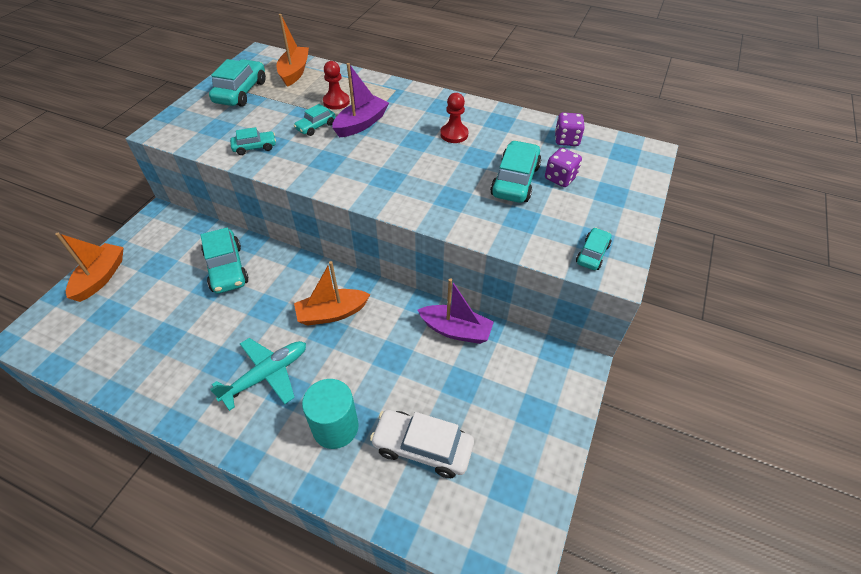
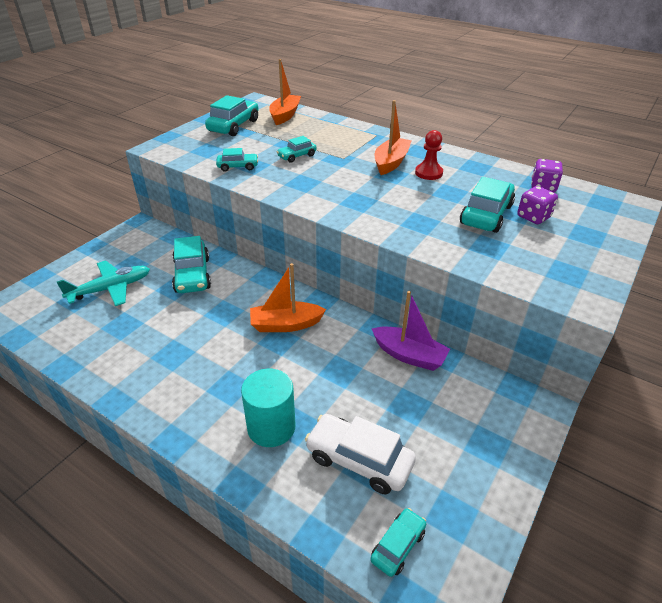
camera: 10 degrees right, 10 degrees down
(101, 277) = (77, 269): orange boat -> orange boat (391, 162)
(266, 375) = (211, 370): turquoise plane -> turquoise plane (110, 289)
(336, 102) = (319, 139): red pawn -> none
(361, 124) = (340, 158): purple boat -> none
(592, 254) = (562, 283): turquoise car -> turquoise car (398, 546)

